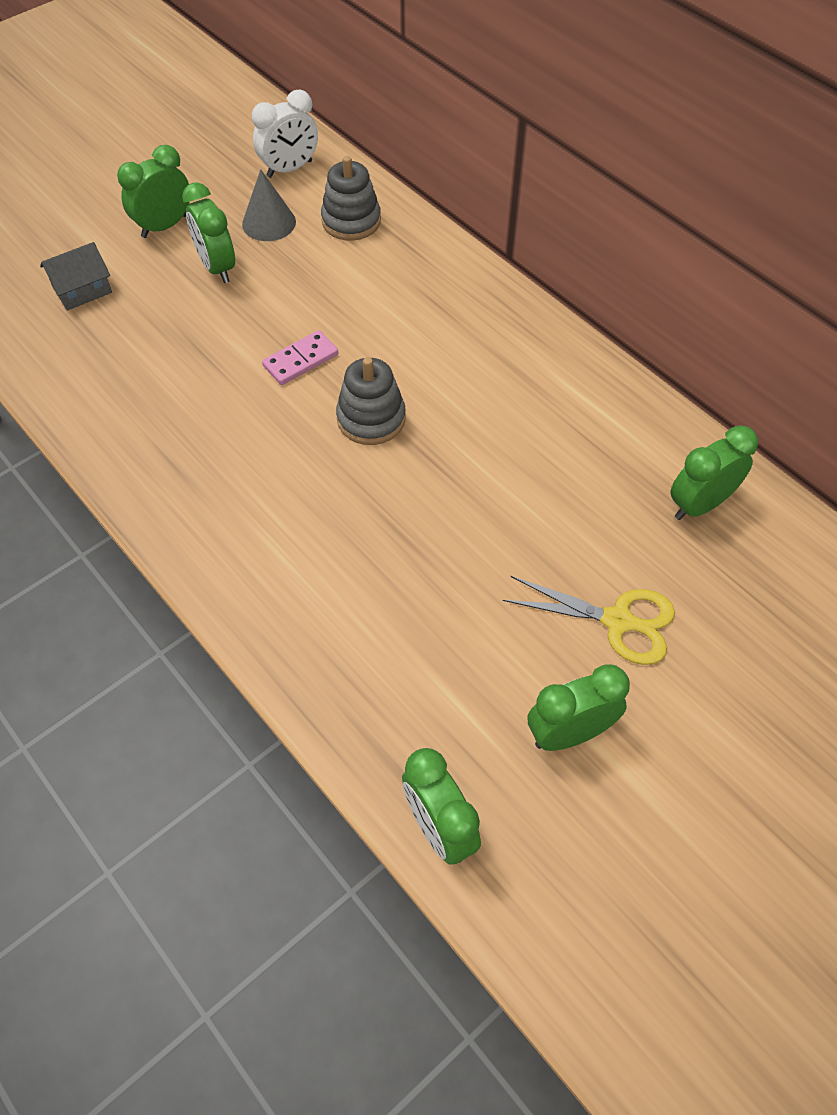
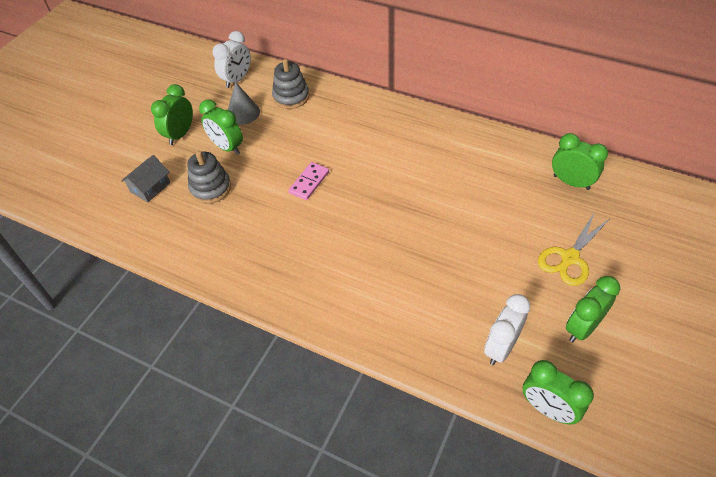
camera: 20 degrees left, 5 degrees down
(371, 419) = (369, 200): grey stacking toy -> grey stacking toy (210, 188)
(427, 711) = (501, 347): none -> white clock
(618, 621) = (569, 258): yellow scissors -> yellow scissors turned 135 degrees clockwise
(699, 504) = (571, 182): green clock -> green clock turned 90 degrees clockwise

